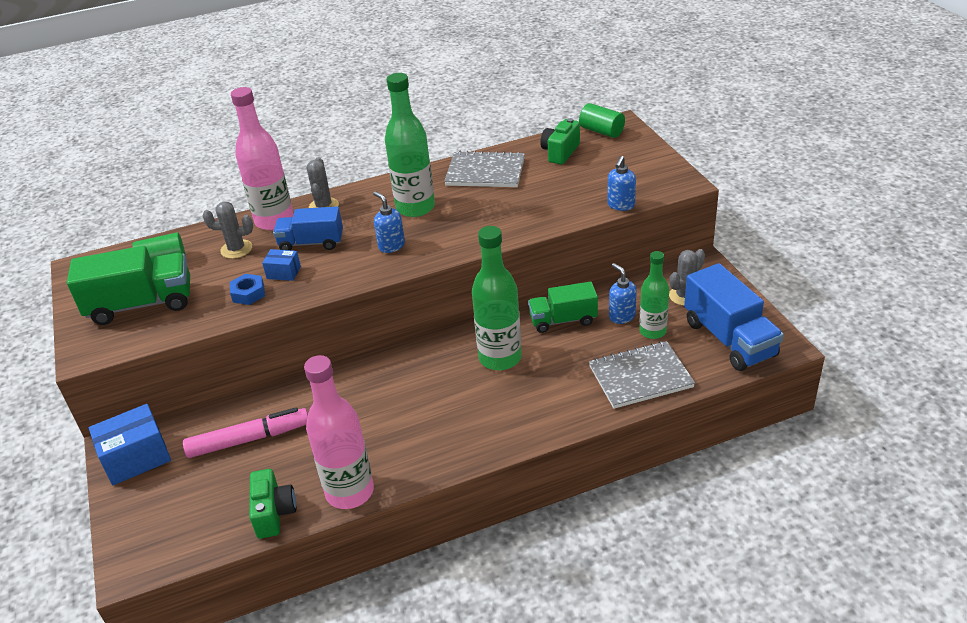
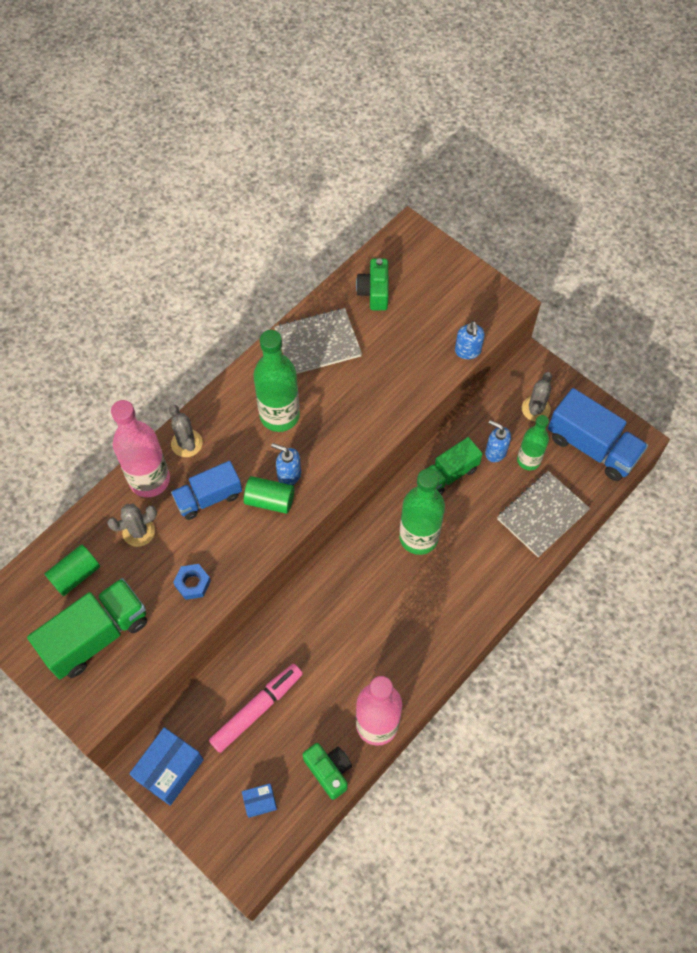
camera: 30 degrees left, 25 degrees up
(283, 273) = (208, 545): blue box -> blue box (260, 802)
(601, 131) = (397, 248): green cylinder -> green cylinder (270, 500)

